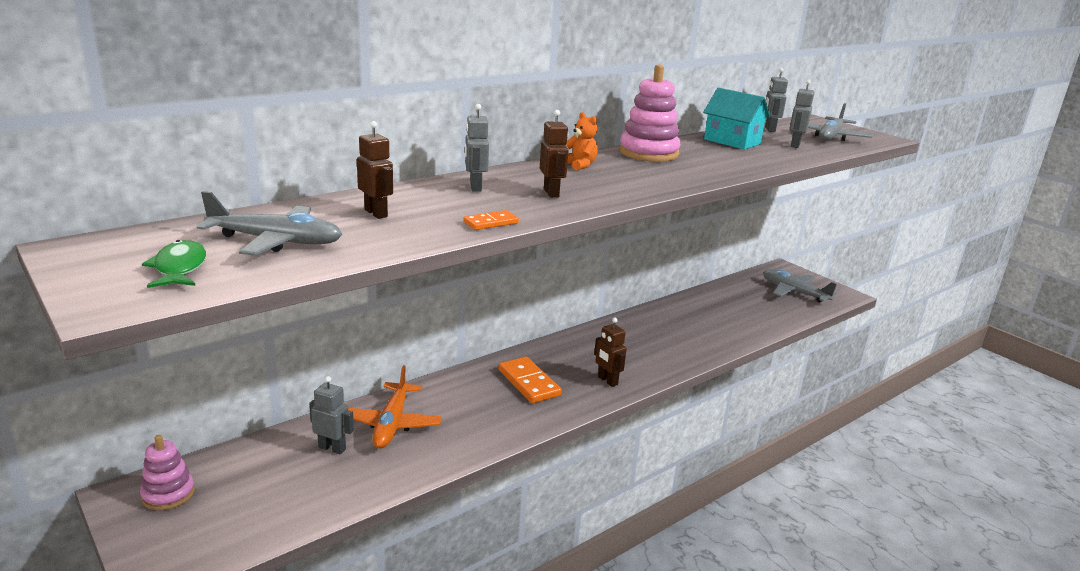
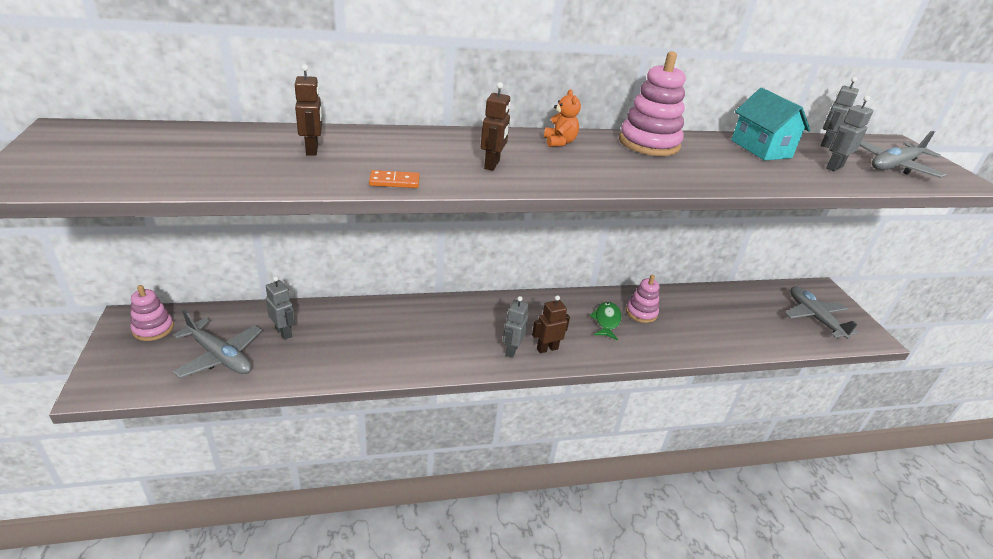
camera: 25 degrees right, 10 degrees up
(179, 268) = (101, 163): green fish -> green fish (606, 321)
(275, 241) = (200, 157): grey plane -> grey plane (220, 356)
(392, 423) = (342, 327): orange plane -> none
(475, 187) = (430, 144): grey robot -> grey robot (511, 350)
(529, 382) = (478, 328): orange domino -> none
(607, 381) = (547, 348): brown robot -> brown robot turned 75 degrees clockwise
(660, 327) = (641, 313): none -> pink stacking toy

